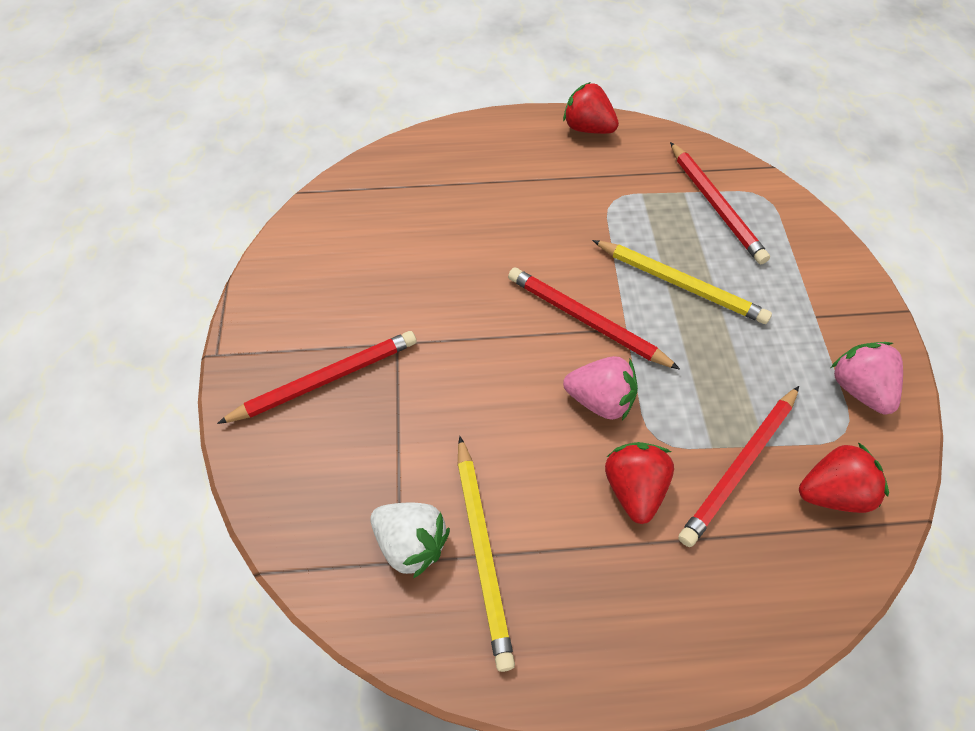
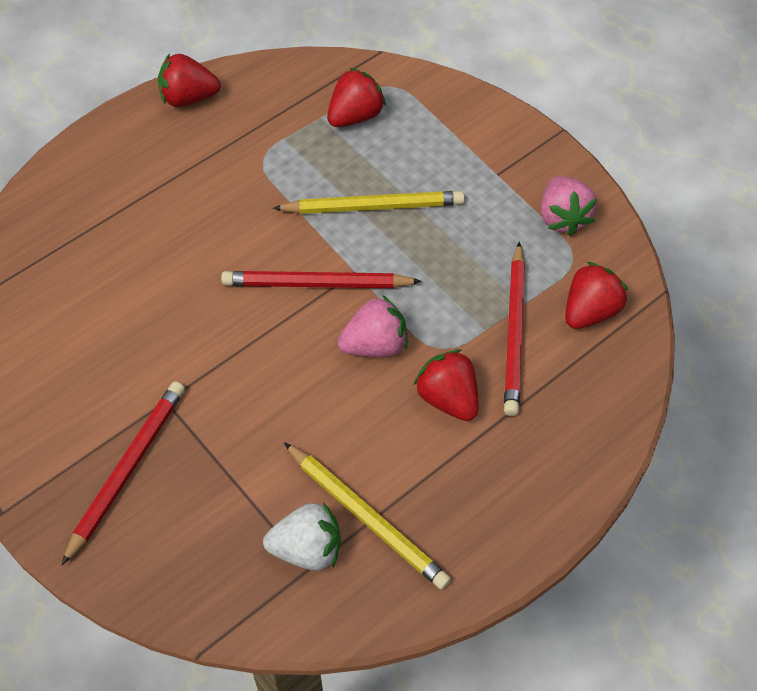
camera: 35 degrees left, 0 degrees up
(715, 205) = (355, 116): red pencil -> red strawberry
(858, 389) = (563, 218): pink strawberry -> pink strawberry turned 135 degrees counterclockwise

